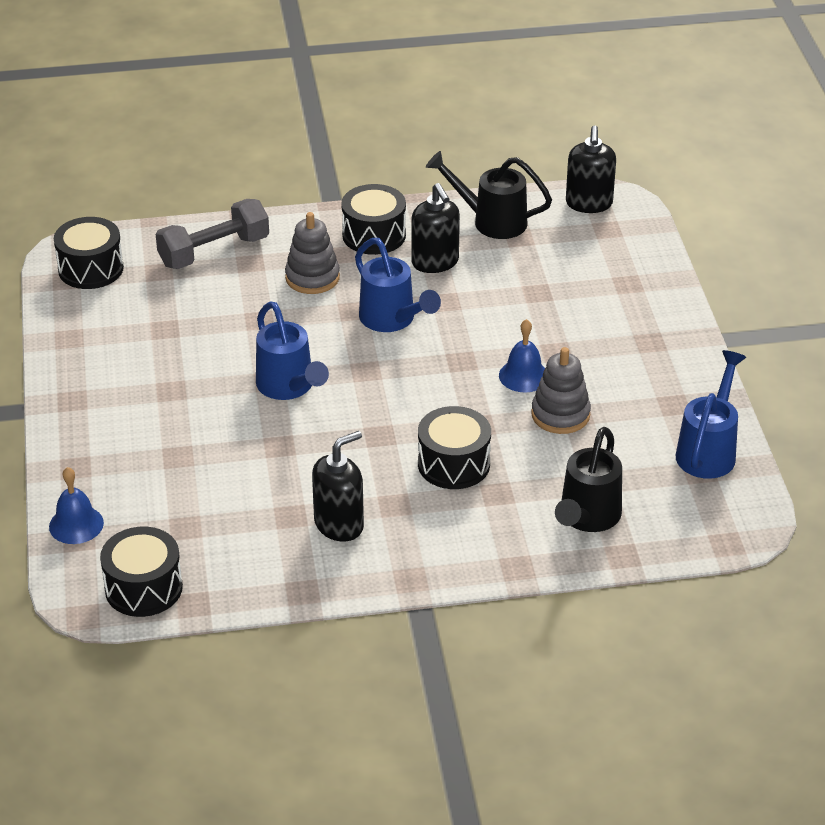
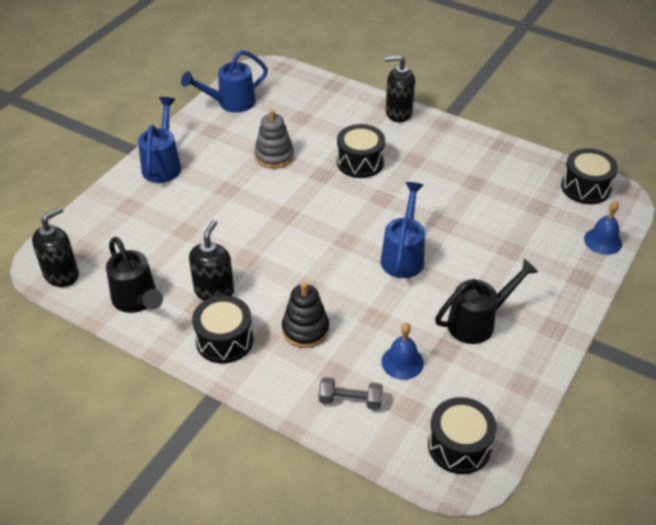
camera: 140 degrees left, 5 degrees up
(214, 251) = (350, 400): grey dumbbell -> grey dumbbell, size x0.60
(312, 277) = (305, 330): grey stacking toy -> black stacking toy
(339, 524) = (452, 165): black soap dispenser -> black soap dispenser (398, 113)
(392, 320) = (292, 264): blue watering can -> blue watering can (163, 165)
(523, 376) = (264, 186): blue bell -> blue bell (402, 362)
(587, 518) = (328, 106): black watering can -> black watering can (477, 322)

